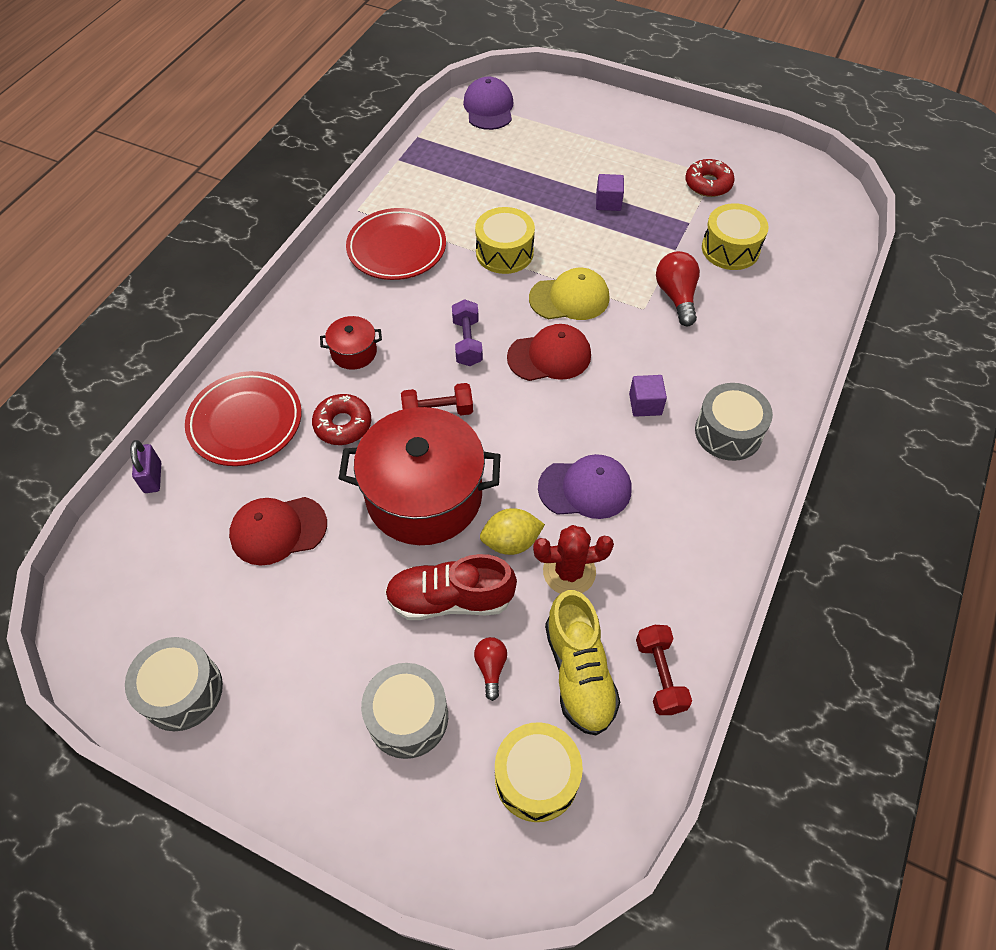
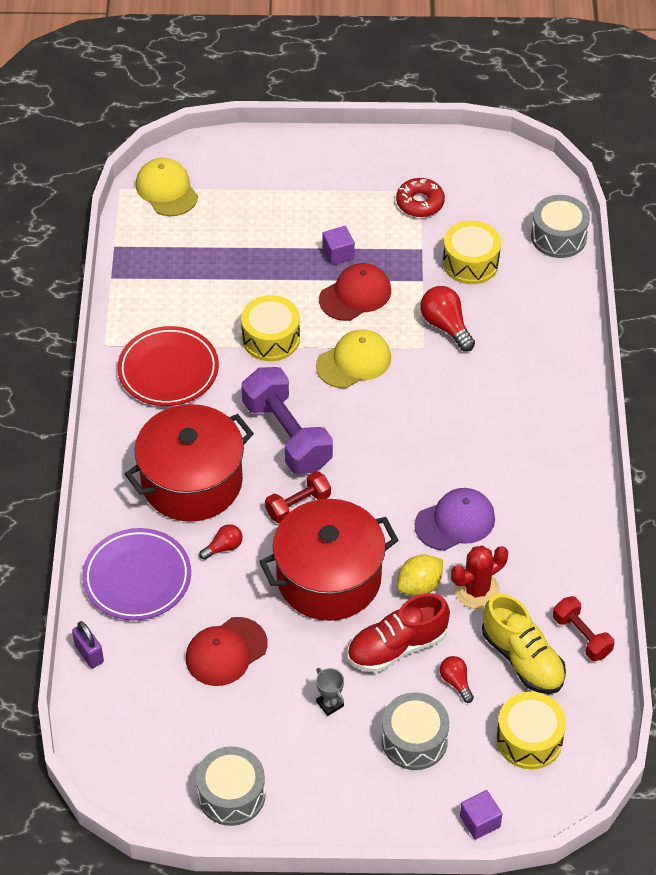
camera: 25 degrees left, 5 degrees down
(245, 422) = (137, 578): red plate -> purple plate
(343, 424) = (223, 547): red donut -> red light bulb
(344, 633) = (330, 704): none -> grey trophy
(354, 352) = (192, 481): red pot -> red pot, size x2.26
(467, 342) = (287, 435): purple dumbbell -> purple dumbbell, size x1.80
(489, 108) = (166, 190): purple cap -> yellow cap
(549, 356) = (365, 421): red cap -> red cap (355, 295)
(645, 404) = (467, 433): purple cube -> purple cube (480, 821)
(728, 432) = (545, 431): grey drum -> grey drum (558, 237)

